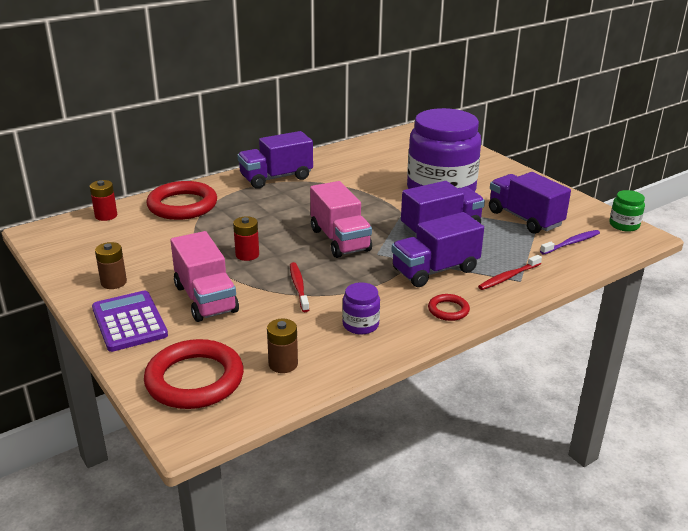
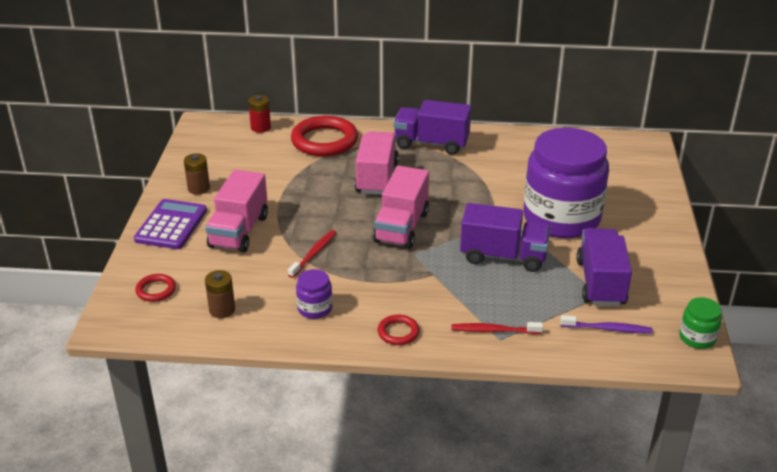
camera: 40 degrees right, 5 degrees up
(194, 380) = (156, 290): red ring -> red ring, size x0.48
(247, 255) = (314, 207): red battery -> none
(268, 215) = (377, 178): none -> pink truck
(435, 270) = (439, 292): purple truck -> none

